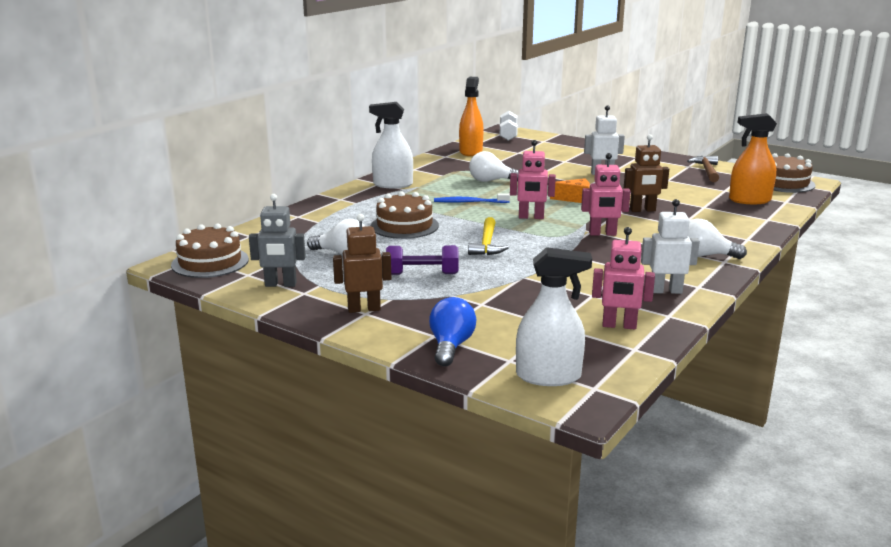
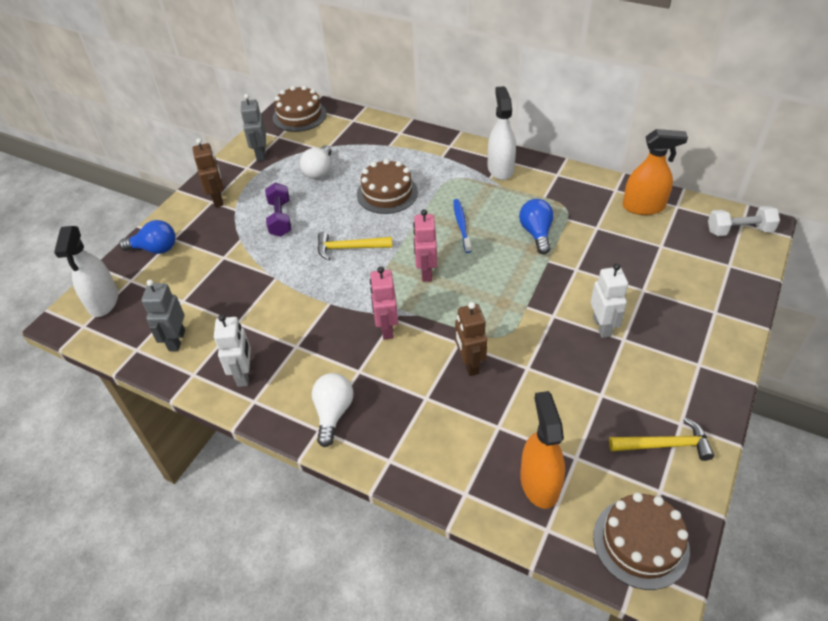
camera: 85 degrees right, 25 degrees up
(491, 181) = (536, 233): white light bulb -> blue light bulb
(574, 199) = (493, 304): orange cheese -> none
(619, 326) = (176, 340): pink robot -> grey robot
(707, 171) = (665, 445): brown hammer -> yellow hammer

